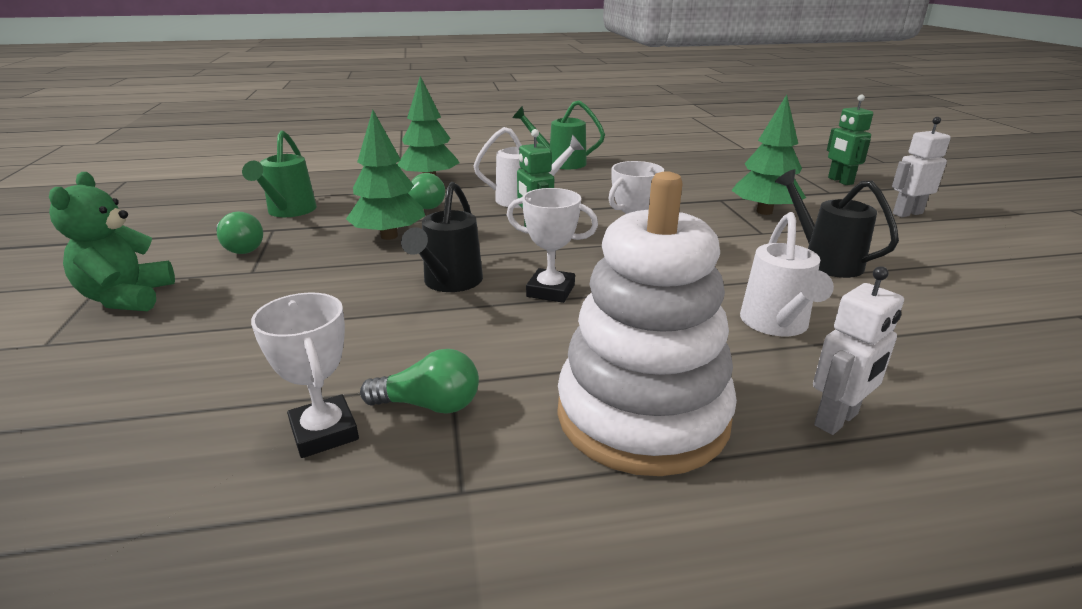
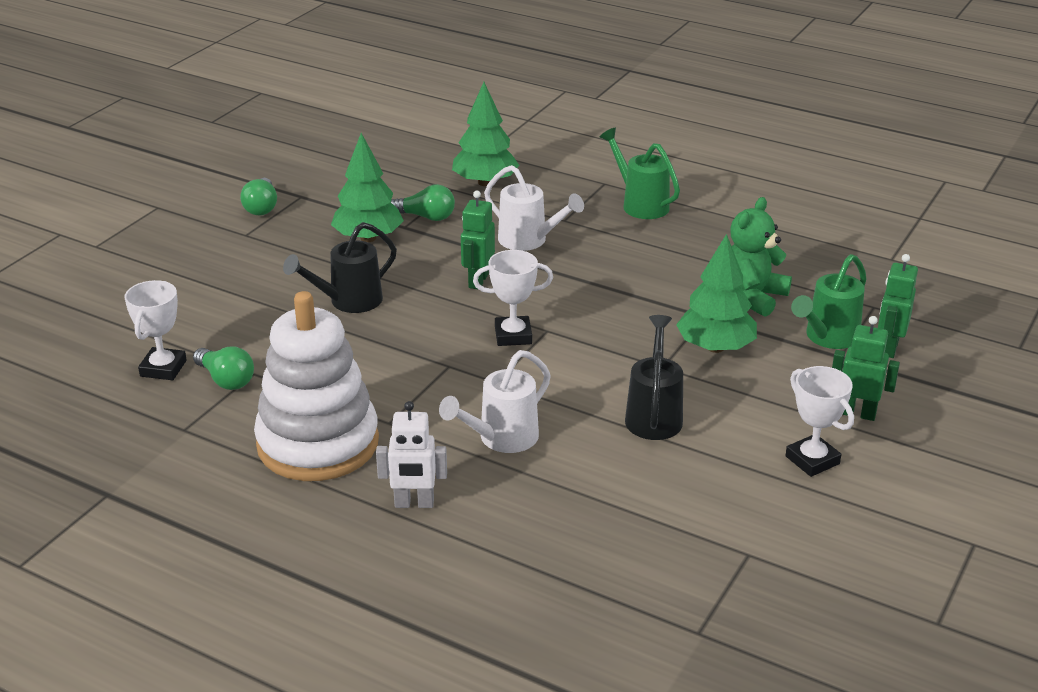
camera: 40 degrees right, 5 degrees up
(127, 298) = (160, 227): green teddy bear -> green teddy bear (752, 297)
(289, 211) = (332, 180): green watering can -> green watering can (827, 338)
(550, 291) = (402, 340): white trophy -> white trophy (812, 460)
(907, 213) = (857, 413): white robot -> green robot

